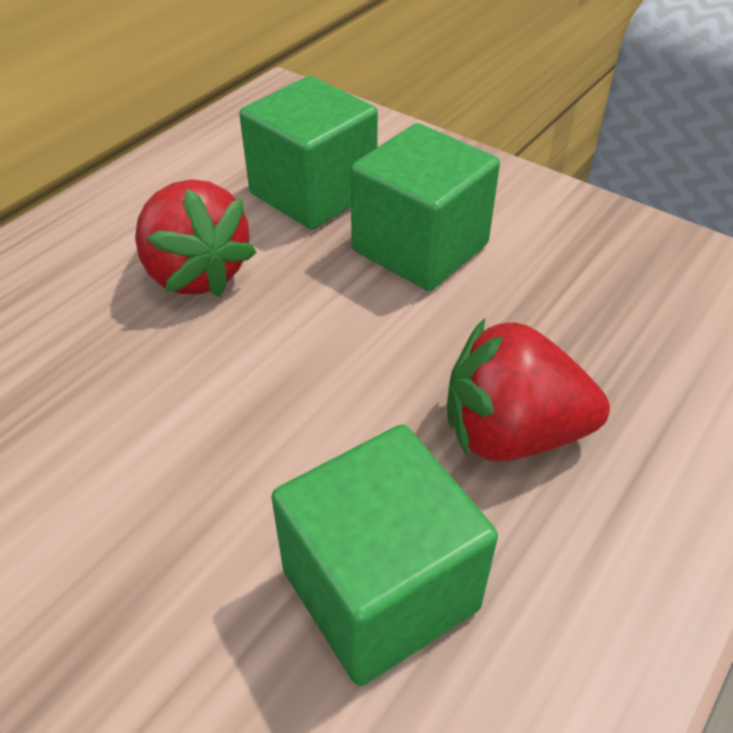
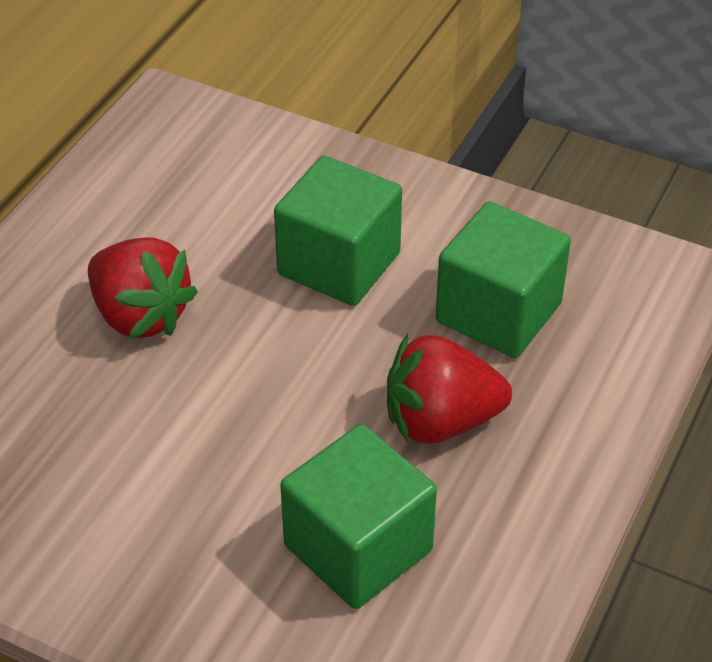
camera: 10 degrees left, 0 degrees up
(313, 192) = (227, 218): green cube -> green cube (498, 312)

